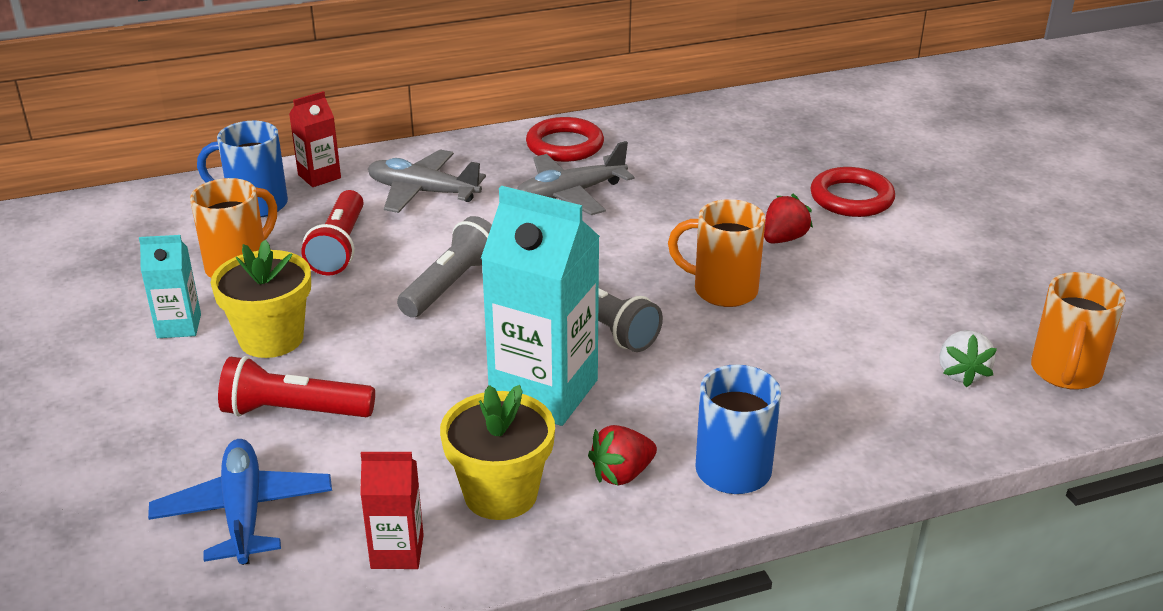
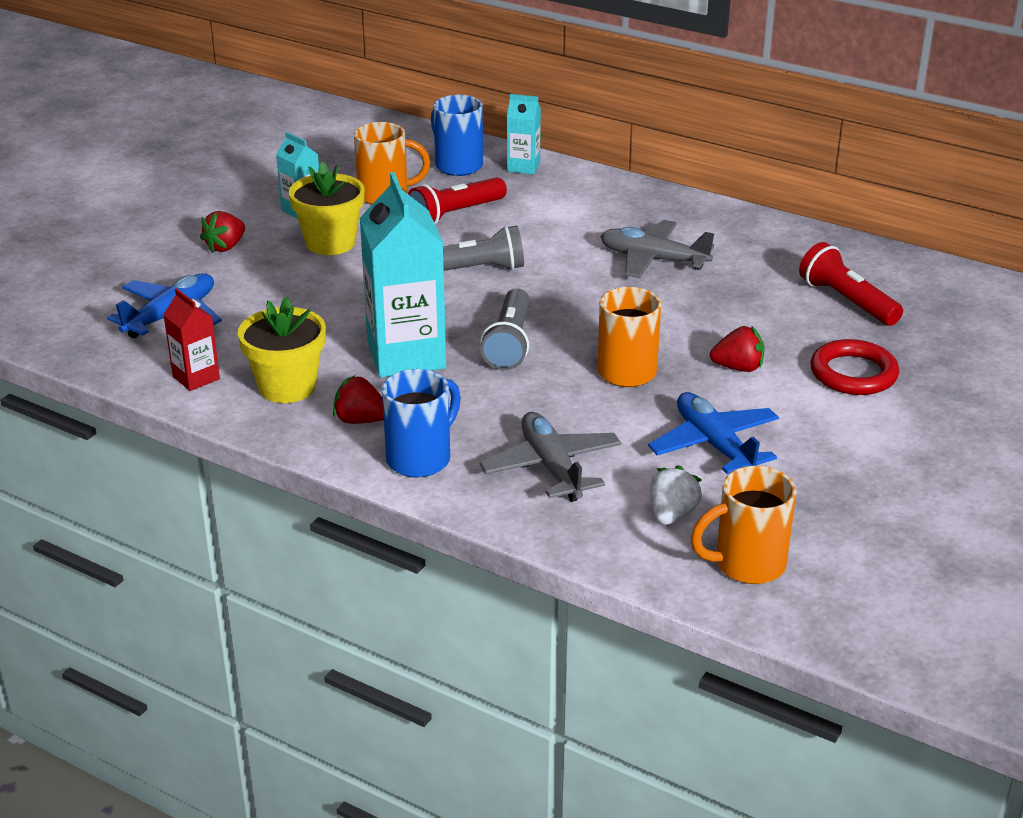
camera: 50 degrees right, 0 degrees up
(165, 408) = (225, 247): none -> red strawberry
(294, 411) = (273, 285): red flashlight -> red flashlight (847, 301)
(319, 176) = (523, 167): red carton -> turquoise carton
(423, 192) = (564, 208): grey plane -> grey plane (551, 467)
(565, 145) = (717, 227): red ring -> none
(882, 304) = (714, 445): none -> blue plane
(961, 373) = (672, 514): white strawberry -> white strawberry turned 150 degrees clockwise

